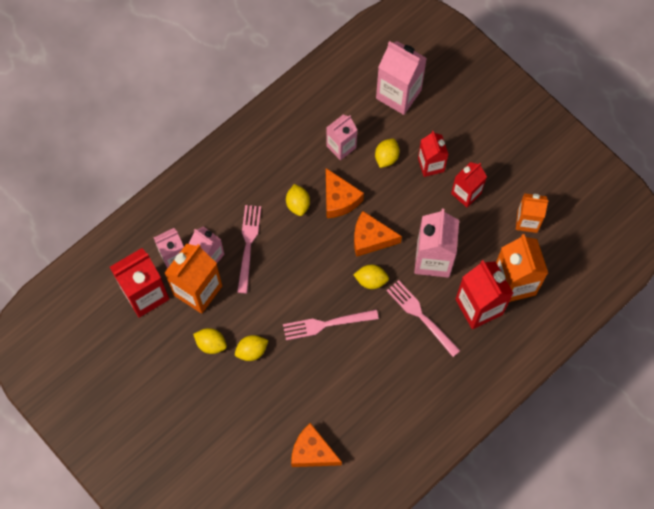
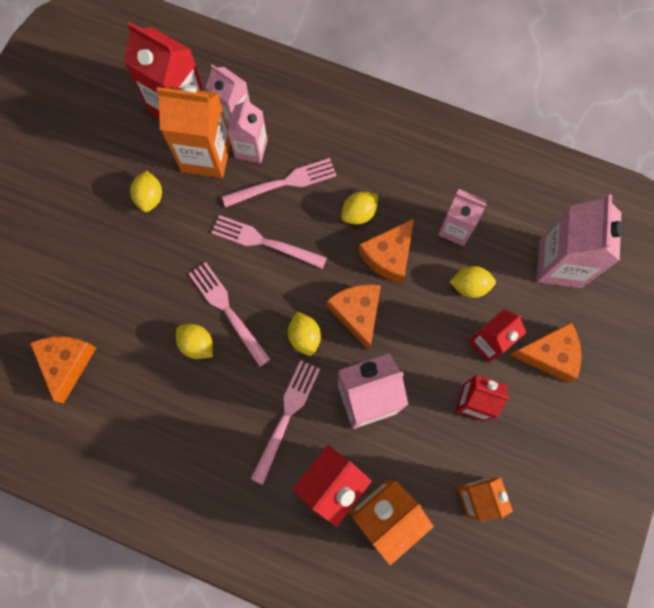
camera: 65 degrees right, 5 degrees up
(252, 351) = (160, 243): yellow lemon -> yellow lemon (197, 344)
(287, 278) = (264, 242): none -> pink fork
(456, 132) = (549, 354): none -> orange cheese

